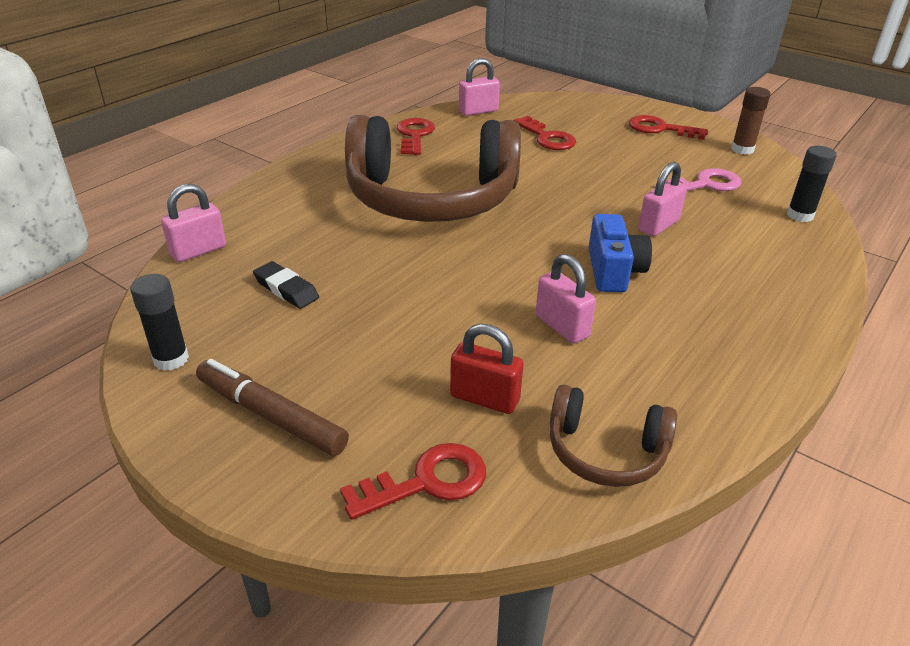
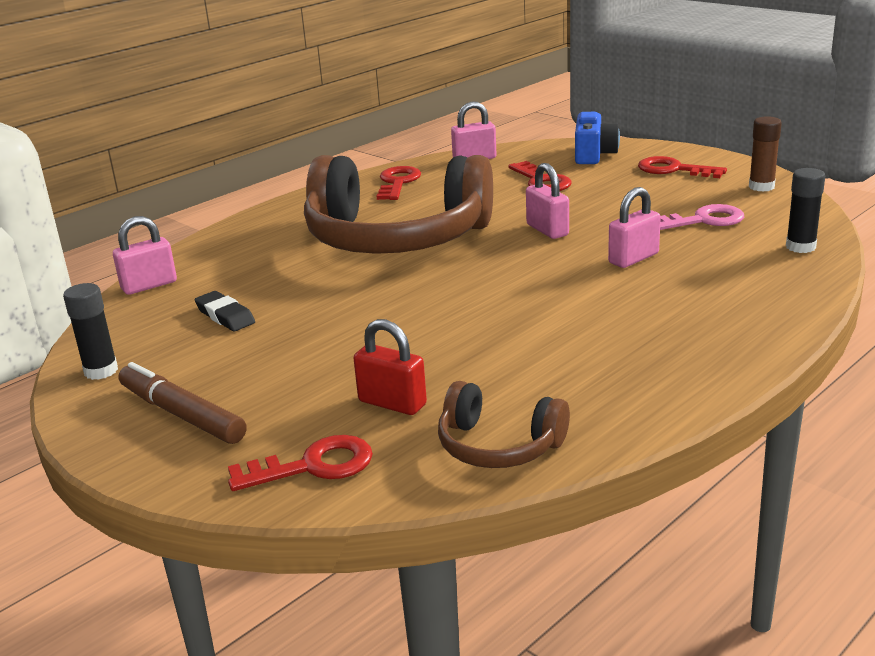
camera: 10 degrees right, 10 degrees down
(562, 326) = (493, 345): pink padlock -> pink padlock (547, 230)
(613, 271) = (567, 299): blue camera -> blue camera (593, 154)

